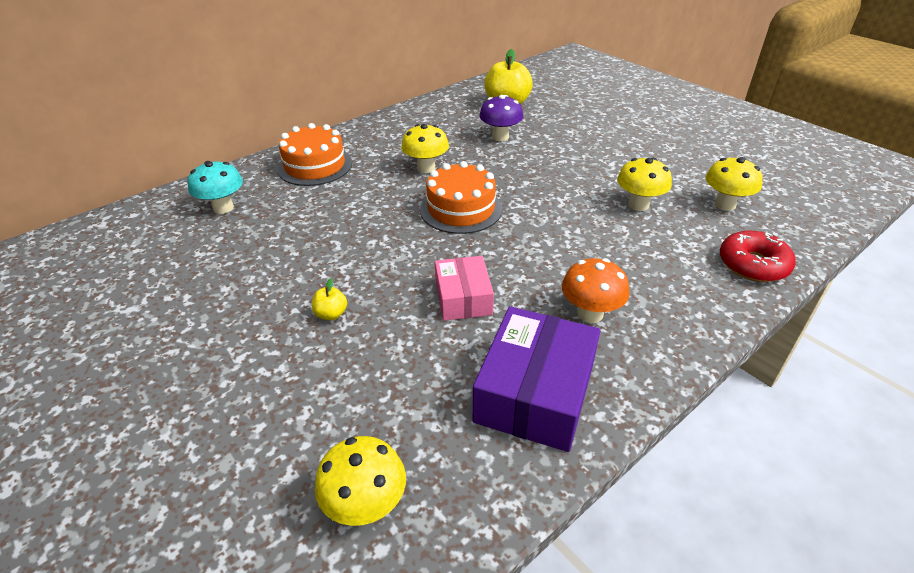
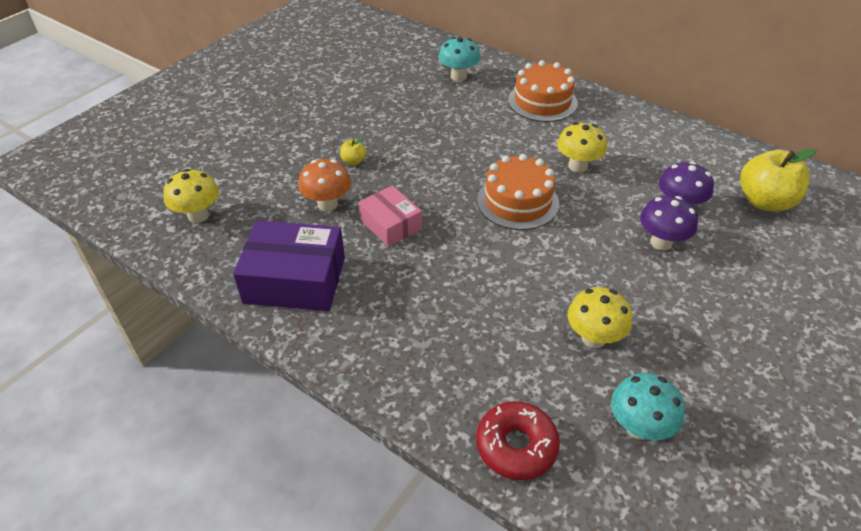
camera: 75 degrees right, 5 degrees up
(463, 298) = (391, 224): pink box -> pink box turned 75 degrees clockwise
(538, 153) = (661, 242): none -> purple mushroom
(590, 314) = (392, 306): orange mushroom -> orange mushroom (327, 204)
(725, 204) = (639, 427): yellow mushroom -> turquoise mushroom

